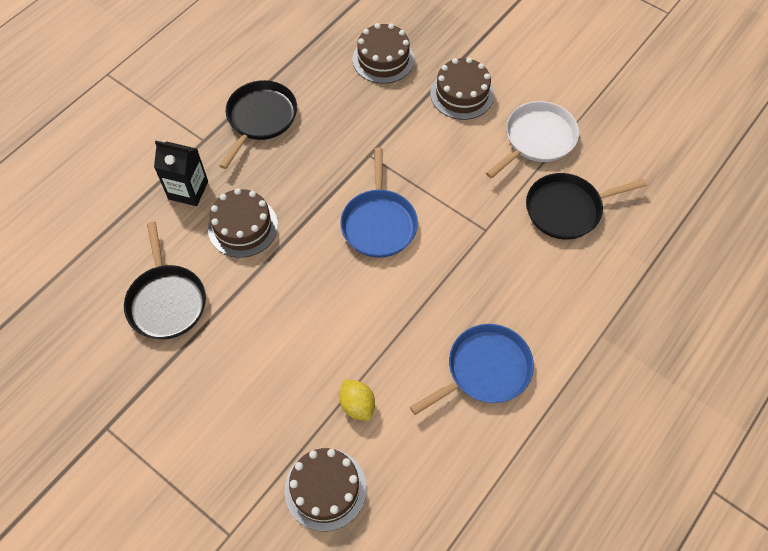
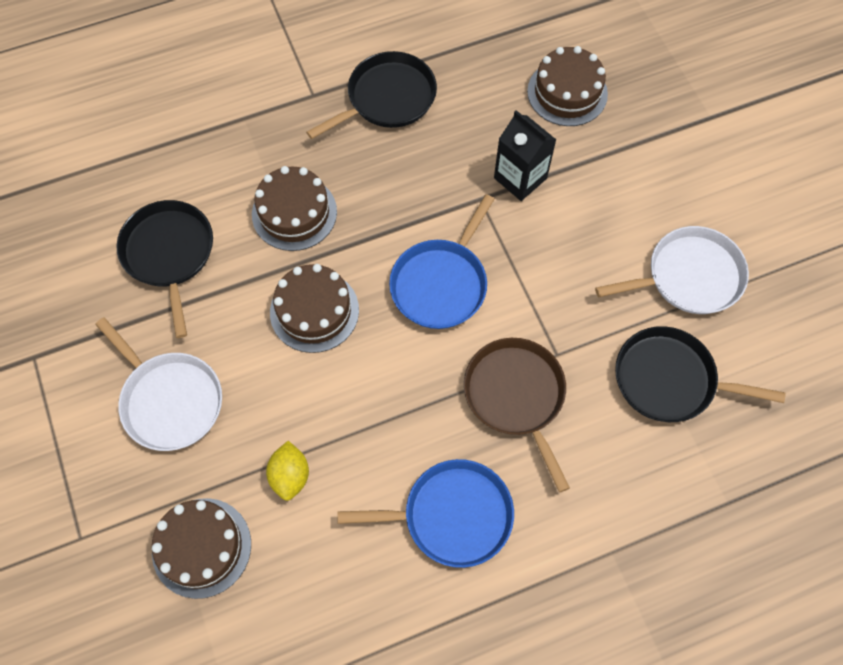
camera: 30 degrees right, 5 degrees up
(166, 301) = (169, 254): black pan -> black pan turned 150 degrees clockwise
(188, 190) = (263, 143): black carton -> black carton (520, 178)
(234, 402) = (169, 400): none -> white pan
(462, 94) = (633, 178): brown cake -> brown cake (314, 311)
(477, 270) = (516, 396): none -> brown pan

